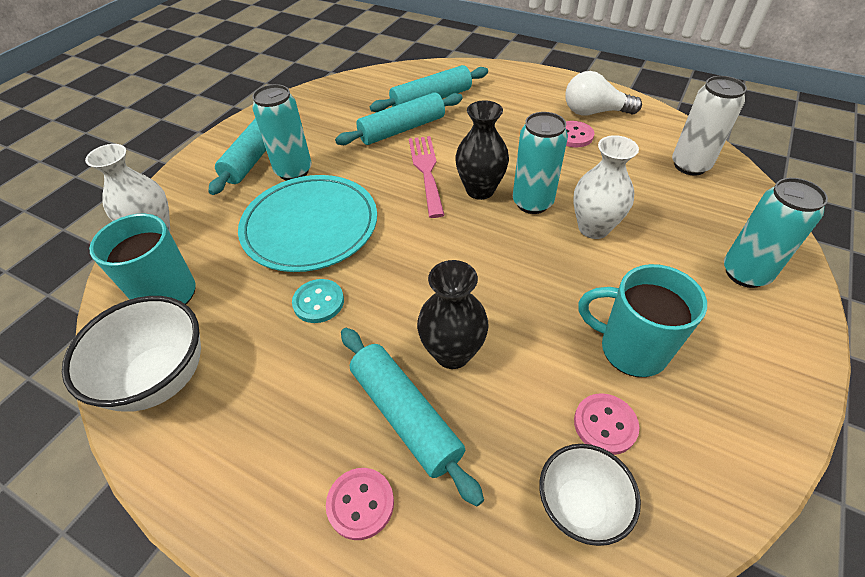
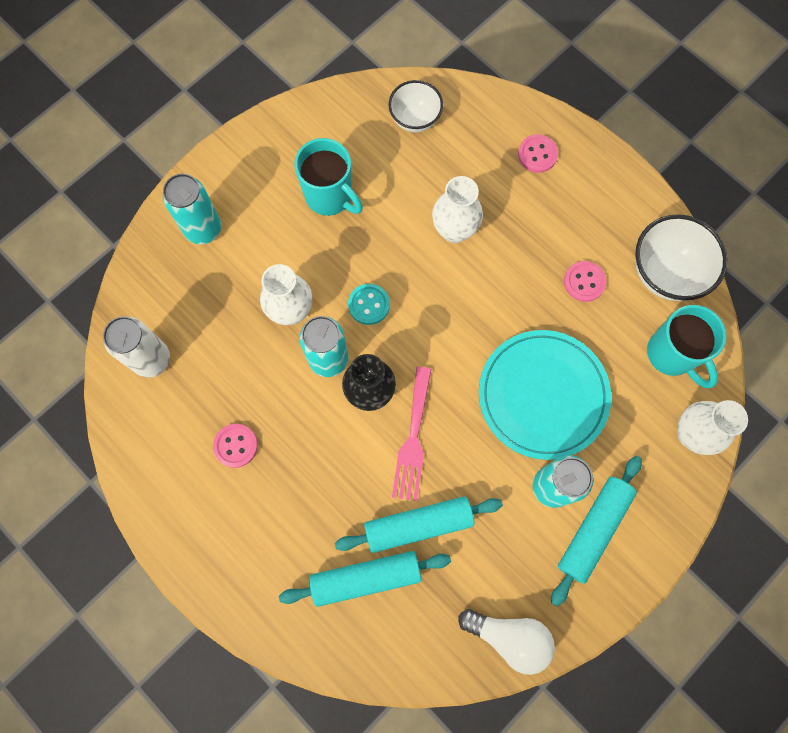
camera: 165 degrees left, 25 degrees up
(318, 302) = (545, 305): turquoise button -> turquoise button (369, 305)
(405, 415) = (499, 196): turquoise rolling pin -> none
(452, 353) = (454, 230): black vase -> white vase
(594, 112) = (188, 481): white light bulb -> white light bulb (509, 637)
(605, 424) = (376, 155): pink button -> pink button (584, 282)

